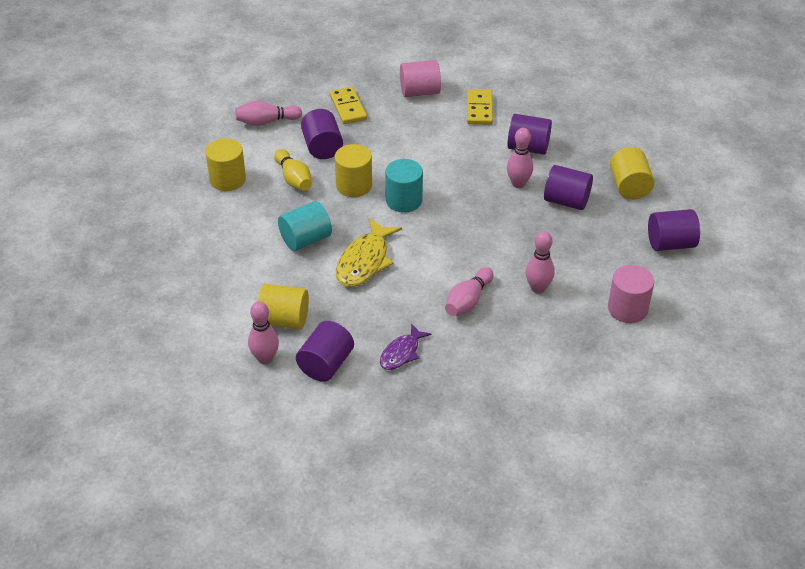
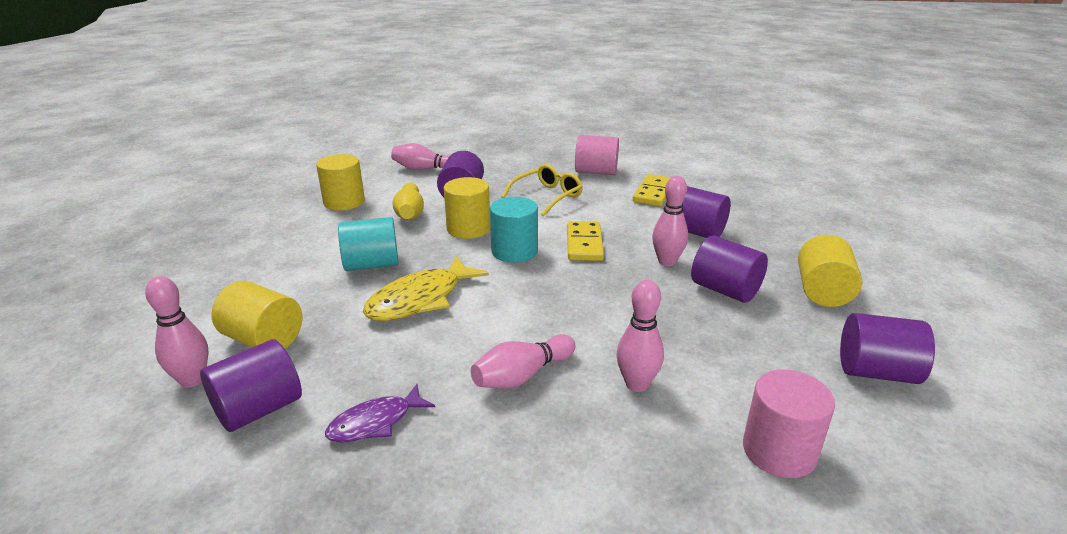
camera: 20 degrees right, 15 degrees down
(348, 107) = (513, 172): yellow domino -> yellow domino (584, 244)
(395, 133) = (547, 196): none -> yellow glasses

